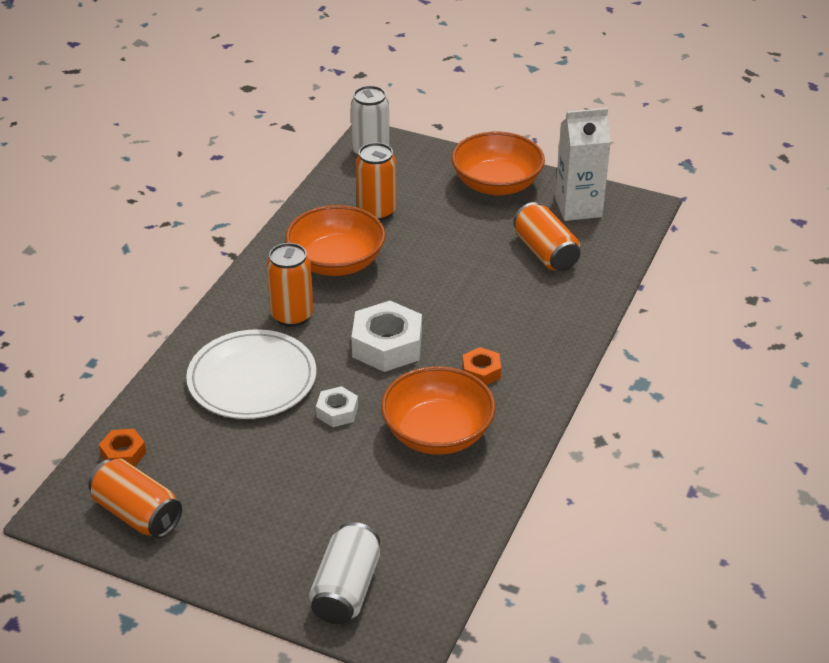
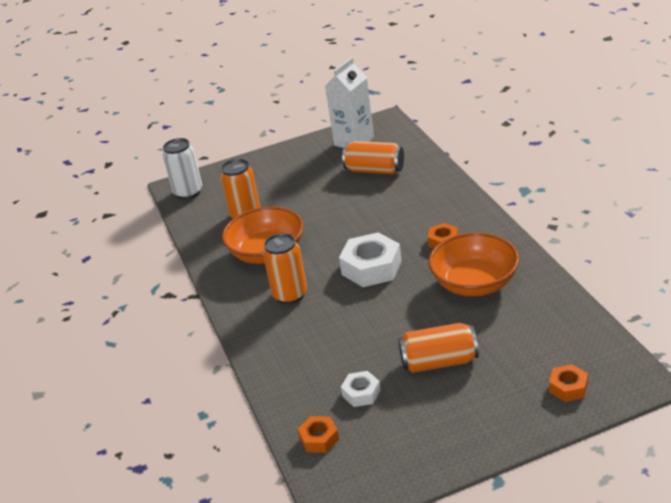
camera: 40 degrees left, 5 degrees down
(137, 513) = (387, 459): orange can -> orange can (439, 362)
(252, 379) = (325, 341): white plate -> none
(337, 412) = (404, 316): white nut -> white nut (361, 393)
(346, 589) = (568, 387): white can -> orange nut
(496, 184) = (290, 160): orange bowl -> none

